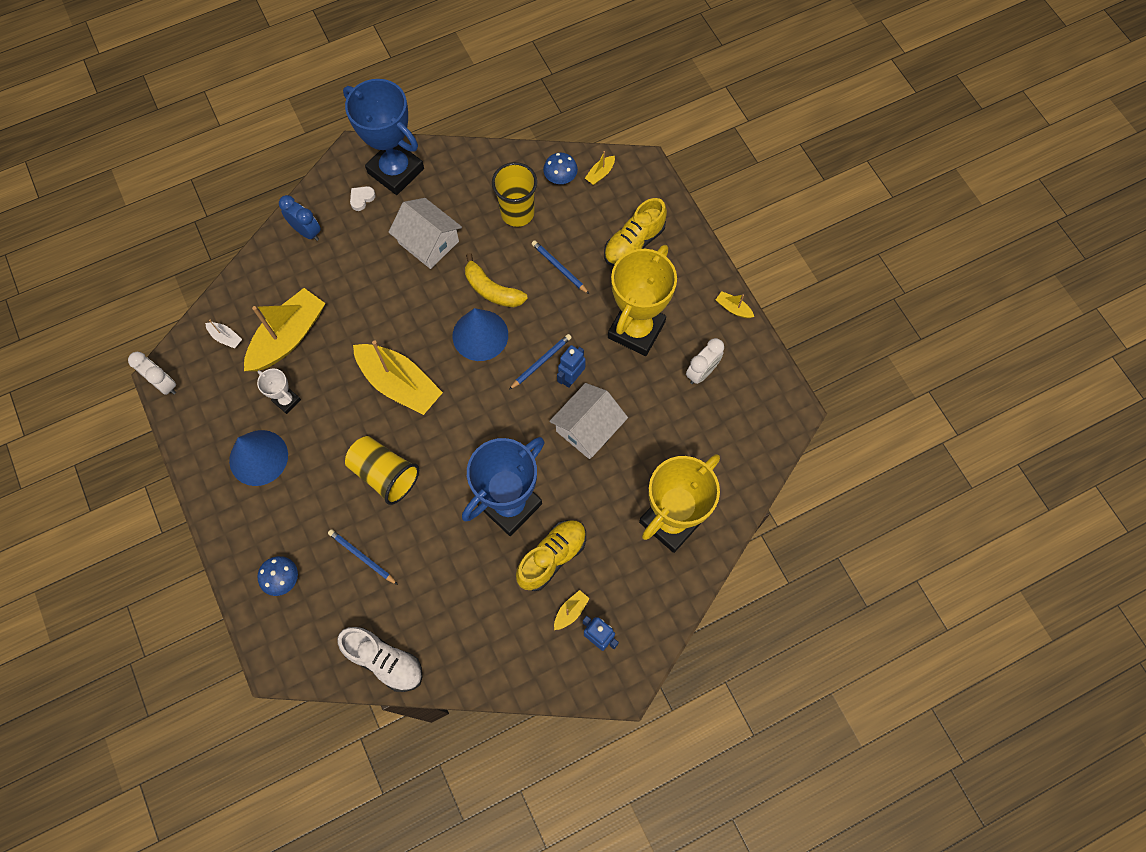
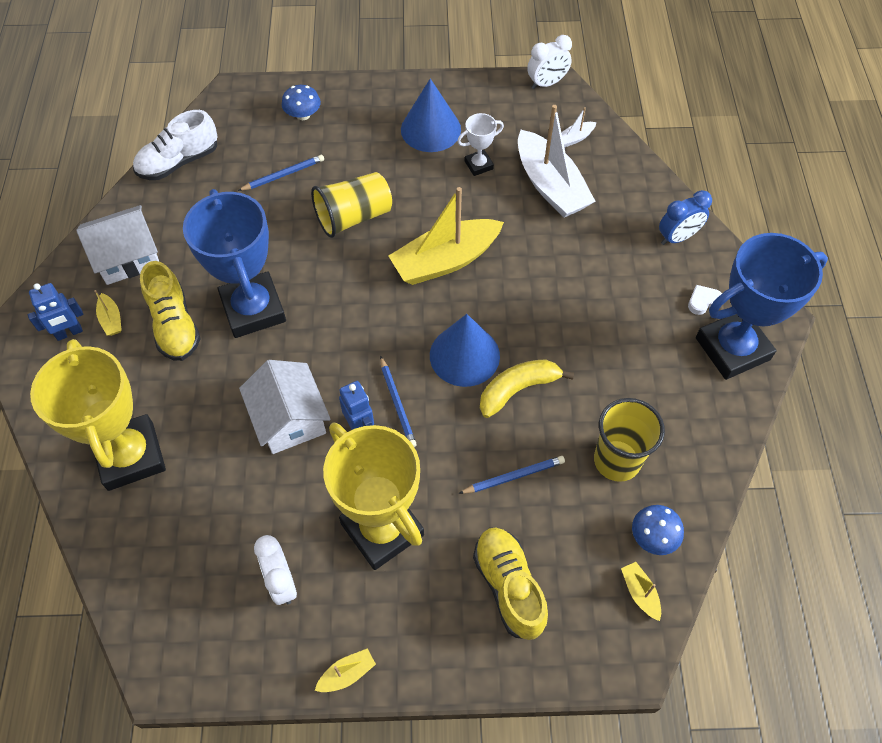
camera: 115 degrees right, 10 degrees down
(288, 337) = (550, 186): yellow boat -> white boat
(362, 199) = (703, 301): white heart -> white heart turned 90 degrees counterclockwise
(428, 242) = (614, 348): white house -> white house (127, 257)

